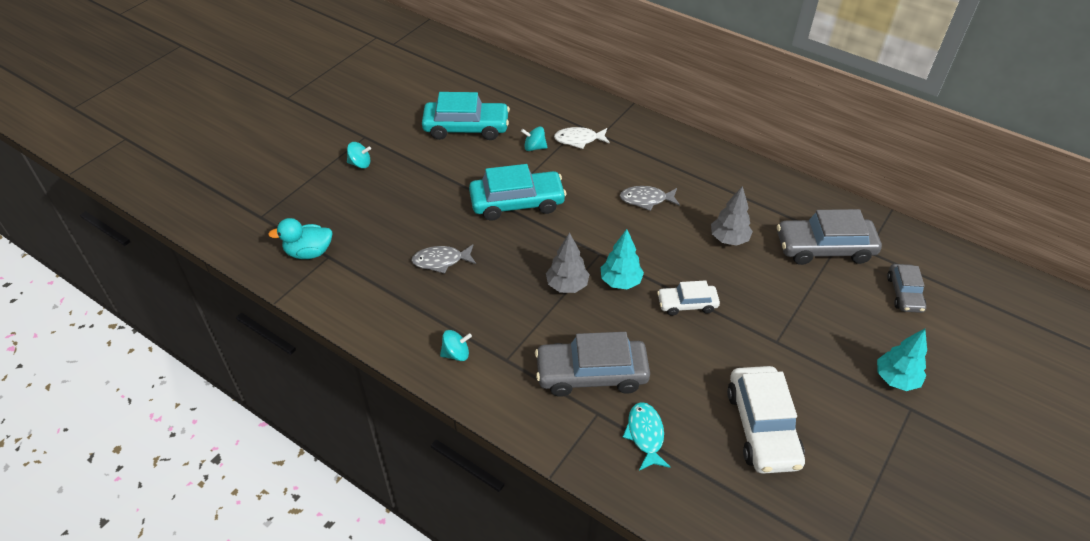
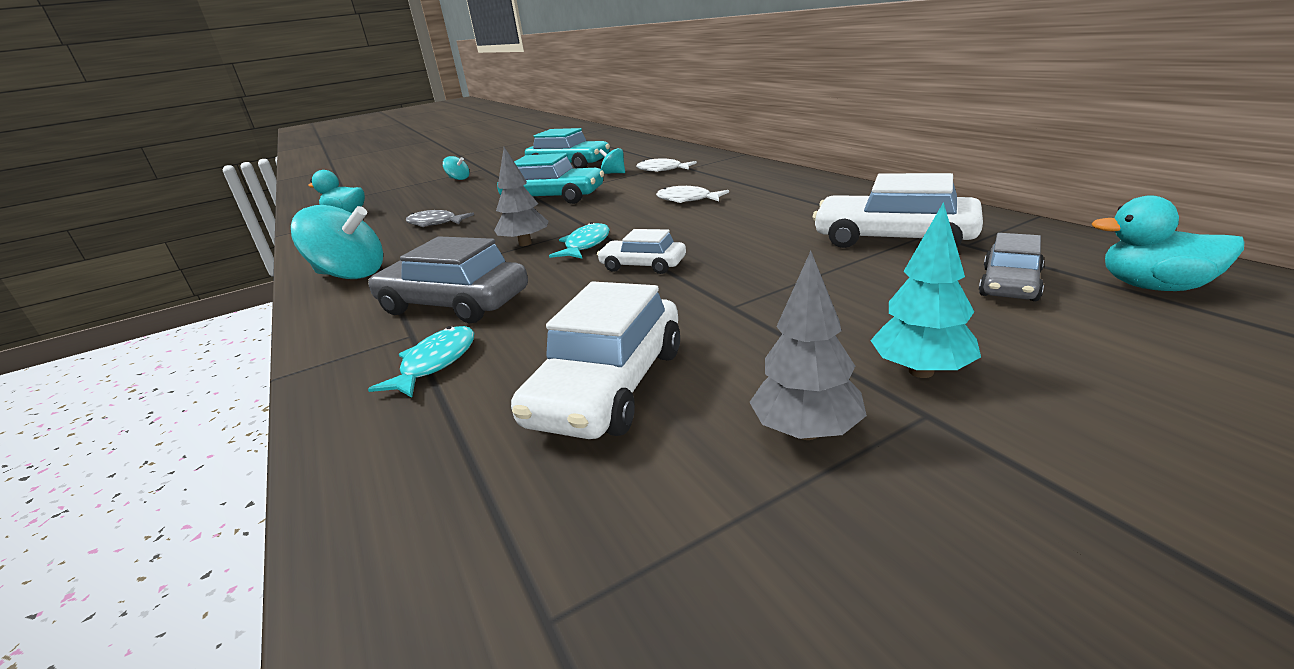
camera: 30 degrees right, 20 degrees down
(456, 354) = (351, 275): turquoise spinning top -> turquoise spinning top, size x2.02
(620, 282) = (585, 245): turquoise tree -> turquoise fish
(646, 200) = (687, 200): grey fish -> white fish
(729, 239) = (757, 226): grey tree -> grey tree (806, 431)
(824, 248) = (893, 238): grey car -> white car
(965, 286) = (1154, 287): none -> turquoise duck

